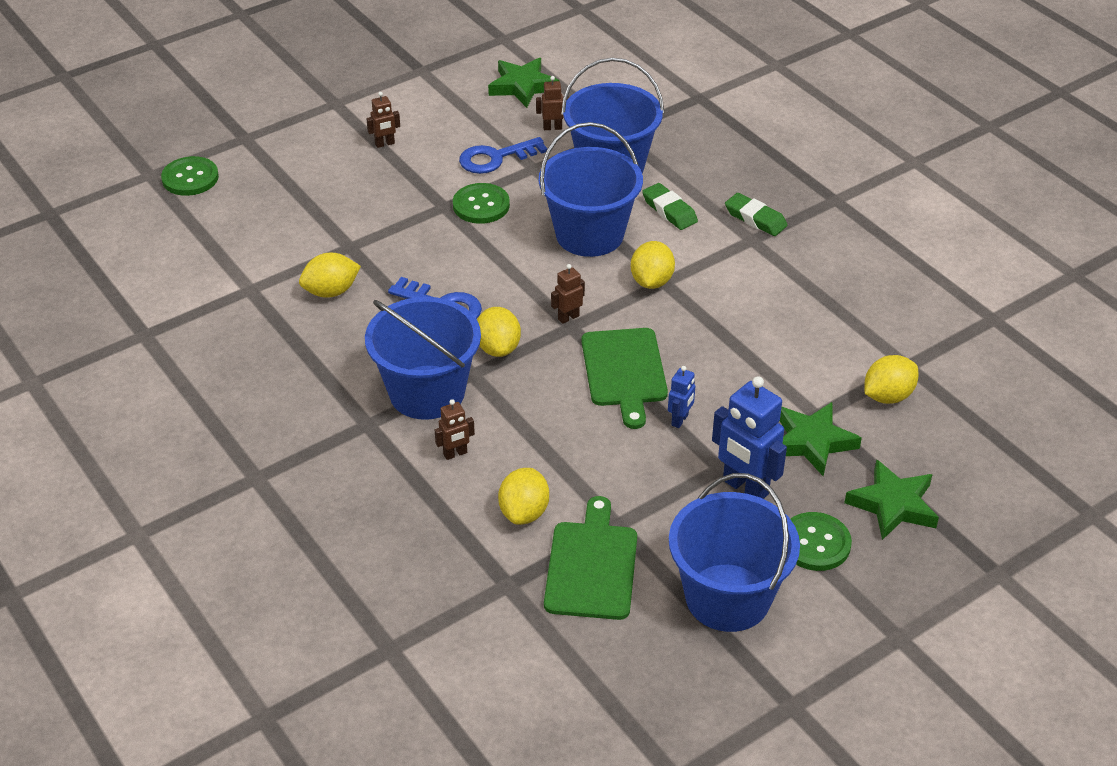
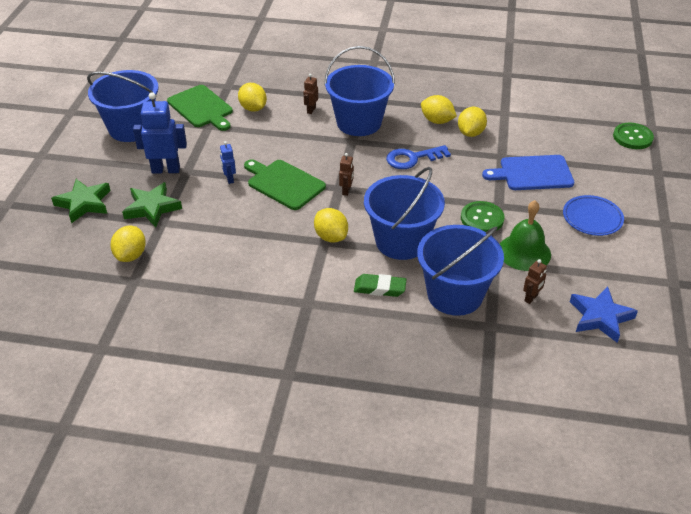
camera: 135 degrees right, 0 degrees up
(355, 211) = (532, 173): none -> blue cutting board
(385, 144) = (592, 218): brown robot -> blue plate
(495, 158) = (524, 252): blue key -> green bell
(498, 348) = (357, 157): yellow lemon -> yellow lemon (437, 121)
(522, 86) = (600, 317): green star -> blue star
(755, 218) = (322, 320): green eraser -> none
(815, 543) = (110, 167): green button -> none

